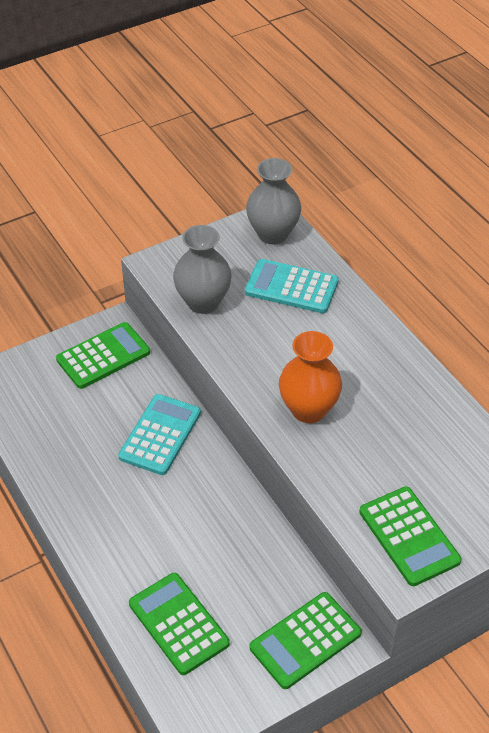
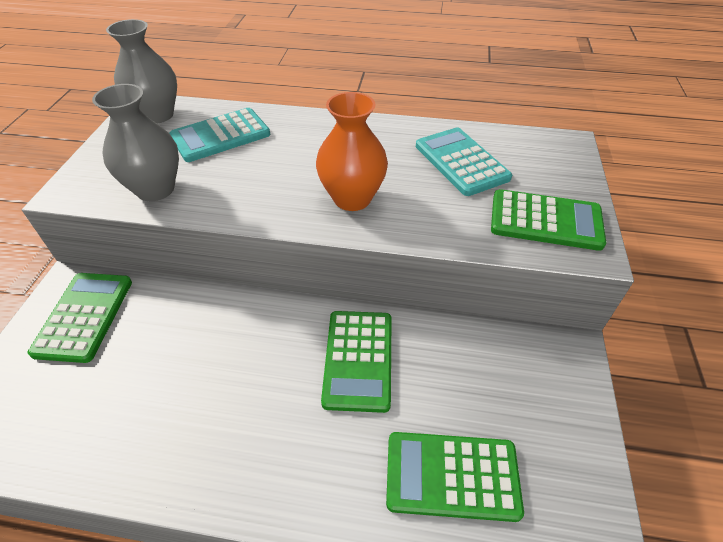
camera: 50 degrees left, 0 degrees up
(160, 435) = (222, 334): turquoise calculator -> turquoise calculator (461, 162)
(305, 640) = (547, 378): green calculator -> green calculator (358, 359)

